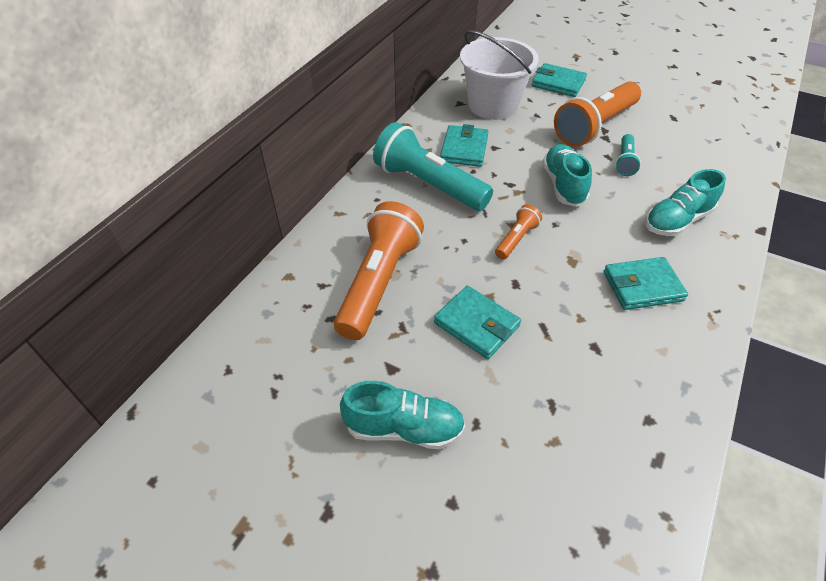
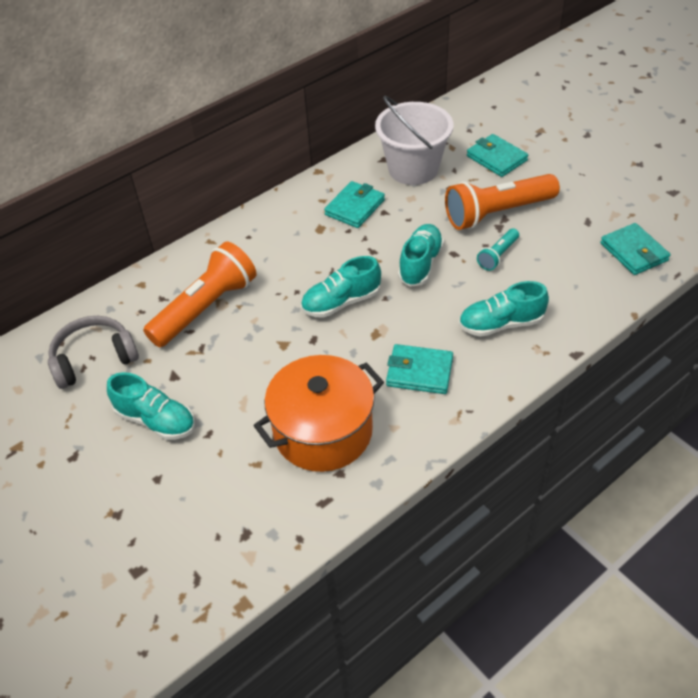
camera: 25 degrees right, 0 degrees up
(282, 377) = (94, 359): none -> grey headphones
(429, 184) = (300, 234): turquoise flashlight -> none
(476, 324) = (258, 363): turquoise wallet -> turquoise wallet (633, 252)
(516, 239) = (341, 302): orange flashlight -> turquoise shoe
(597, 379) = (323, 431): none -> orange pot

